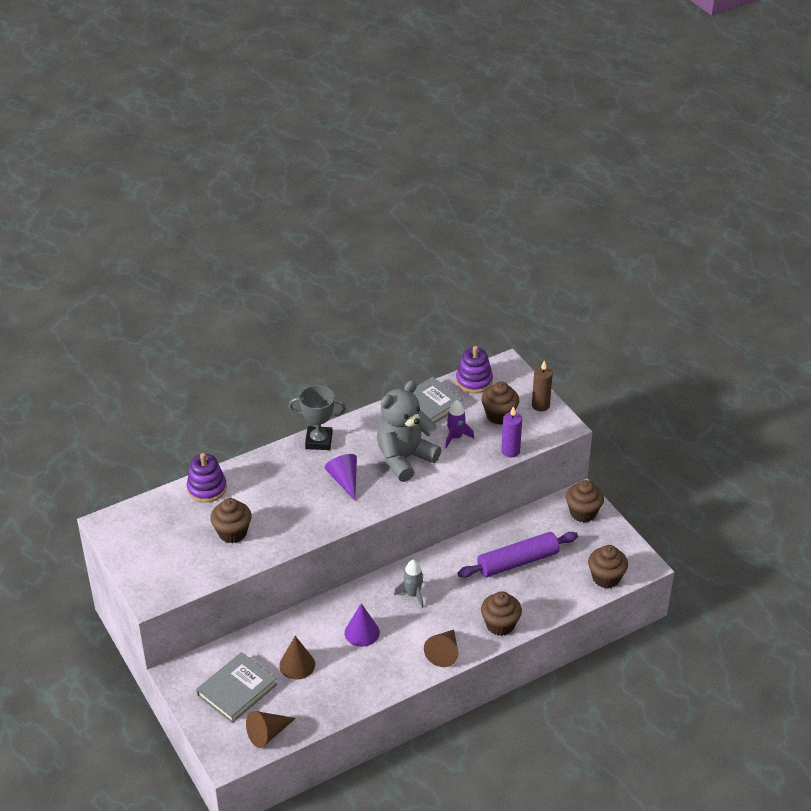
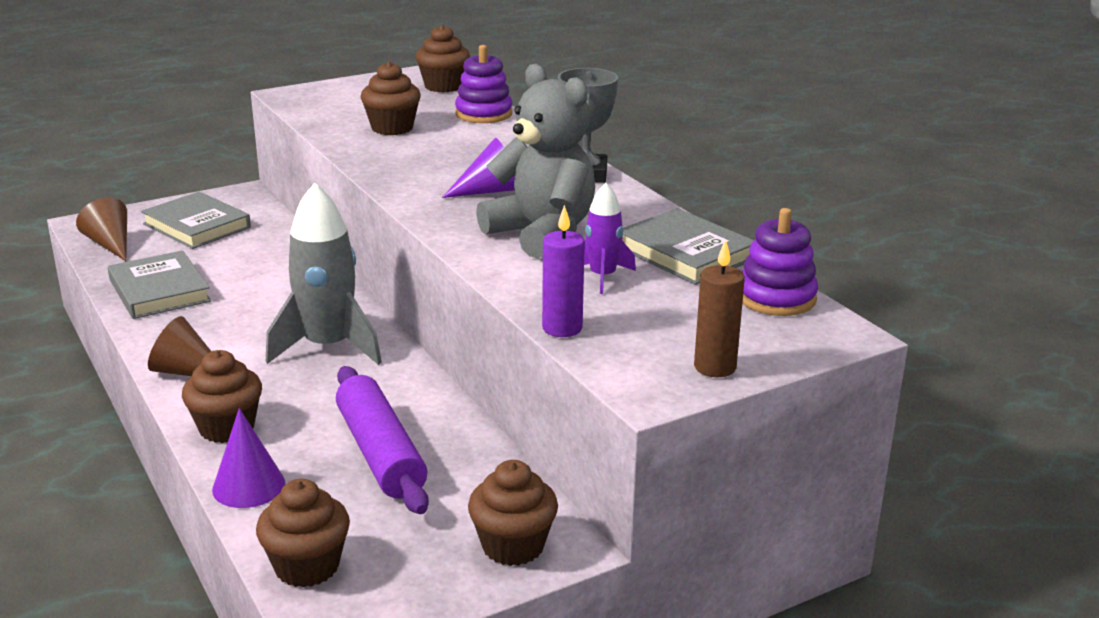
camera: 90 degrees right, 15 degrees down
(297, 665) = (221, 261): brown cone -> none
(341, 689) = (159, 291): none -> grey book
(362, 632) = (262, 305): purple cone -> purple cone (248, 486)
(413, 594) = (328, 347): grey rocket -> grey rocket, size x1.93
(499, 415) = (673, 320): brown cupcake -> brown cupcake (443, 86)

